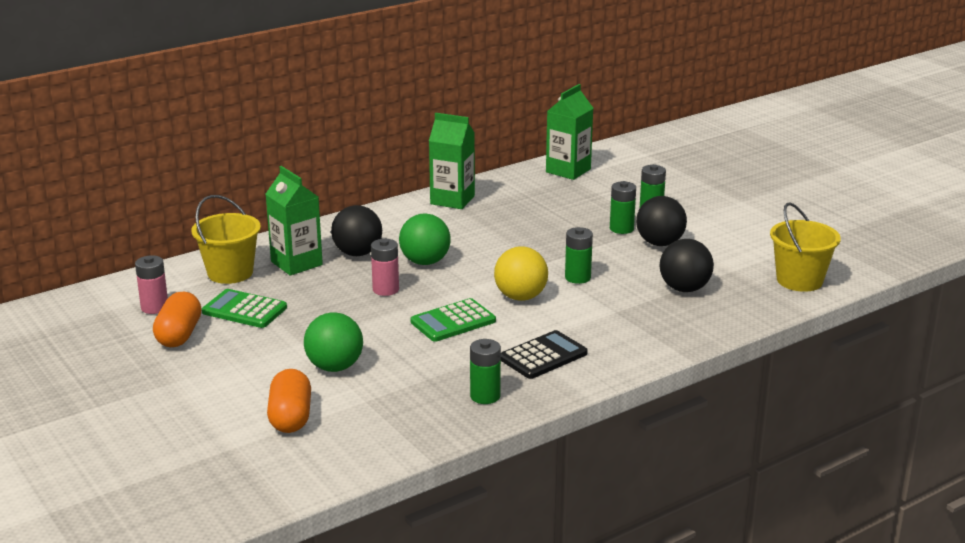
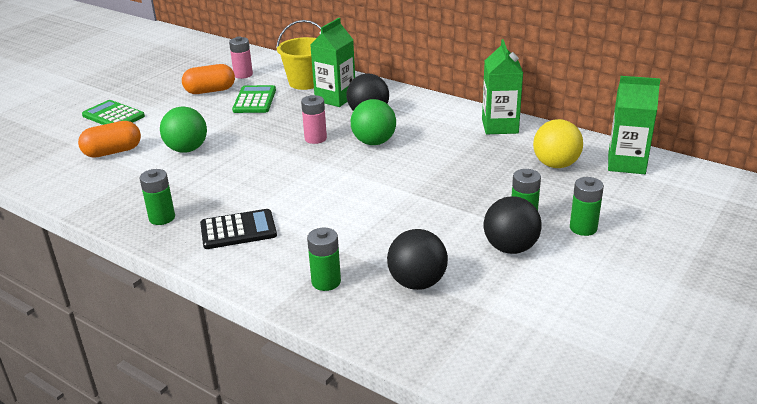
camera: 70 degrees right, 5 degrees up
(453, 321) = (278, 177): green calculator -> green calculator (113, 116)
(520, 297) = (340, 197): yellow ball -> yellow ball (555, 165)
(543, 356) = (238, 230): black calculator -> black calculator turned 45 degrees counterclockwise
(577, 277) = (397, 216): green battery -> green battery (326, 282)
(799, 280) = (498, 364): yellow bucket -> none

